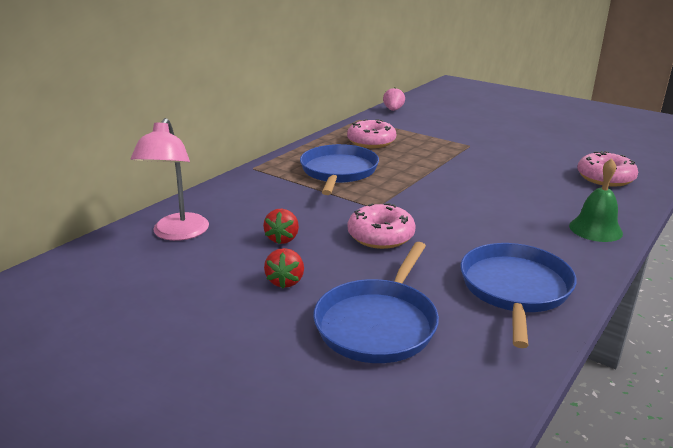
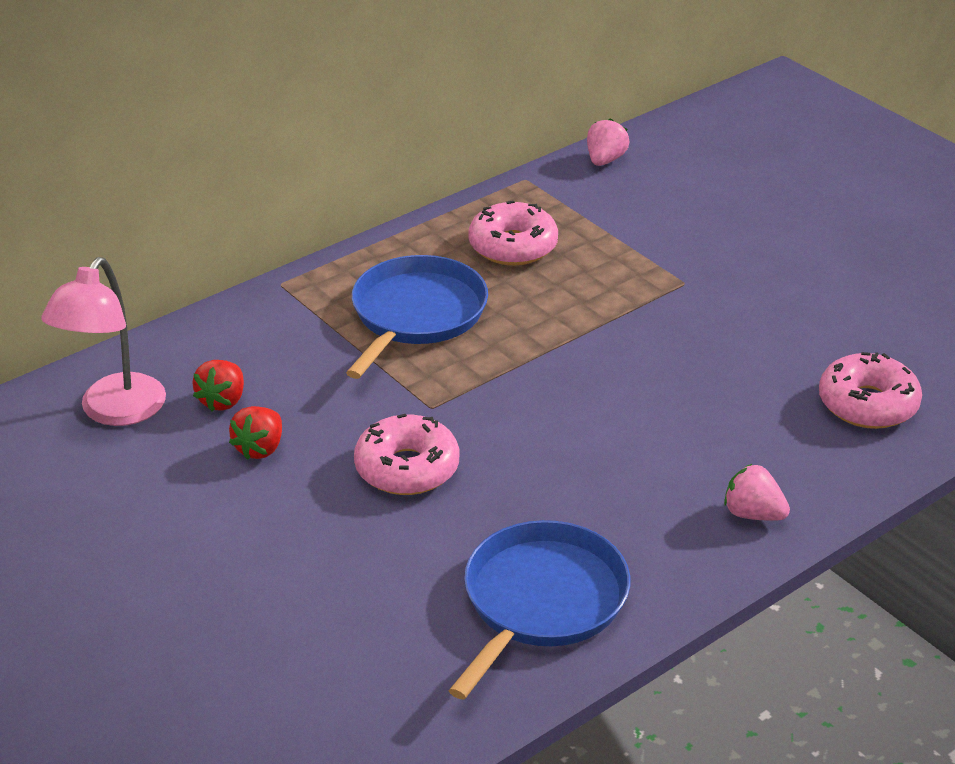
camera: 15 degrees right, 10 degrees up
(285, 281) = (229, 528): red strawberry -> red strawberry (223, 401)
(378, 323) = (318, 621): blue pan -> none
(595, 229) = (753, 514): green bell -> pink strawberry

